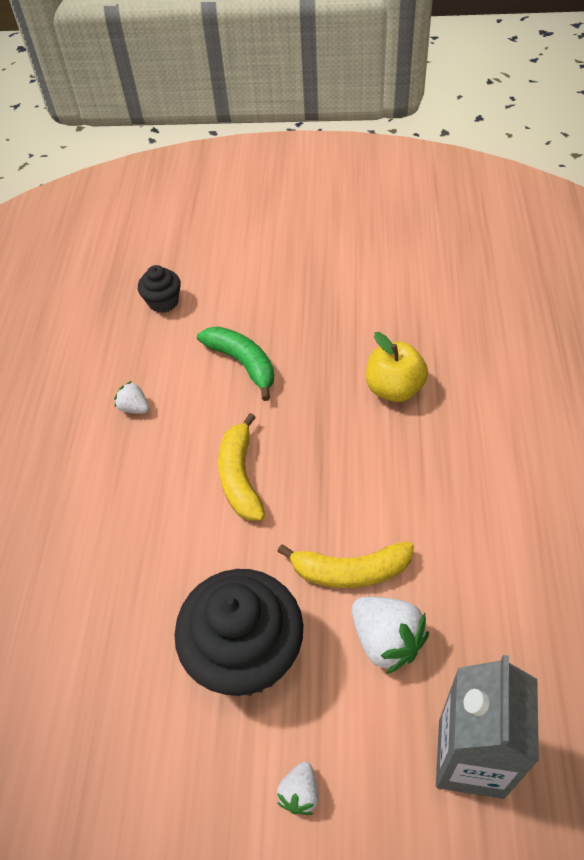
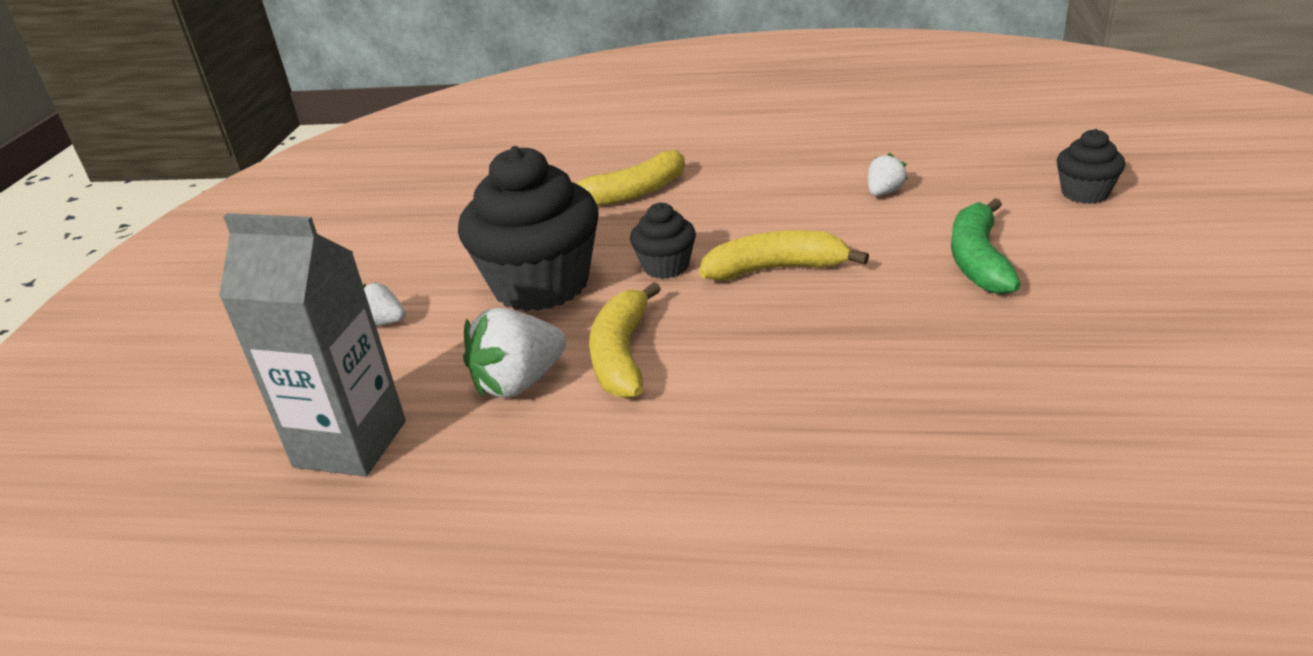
camera: 95 degrees right, 20 degrees down
(87, 598) = (633, 193): none -> yellow banana
(227, 554) = (666, 266): none -> black cupcake
(242, 363) = (978, 260): green banana -> green banana turned 135 degrees clockwise
(394, 388) = (953, 404): yellow apple -> none

